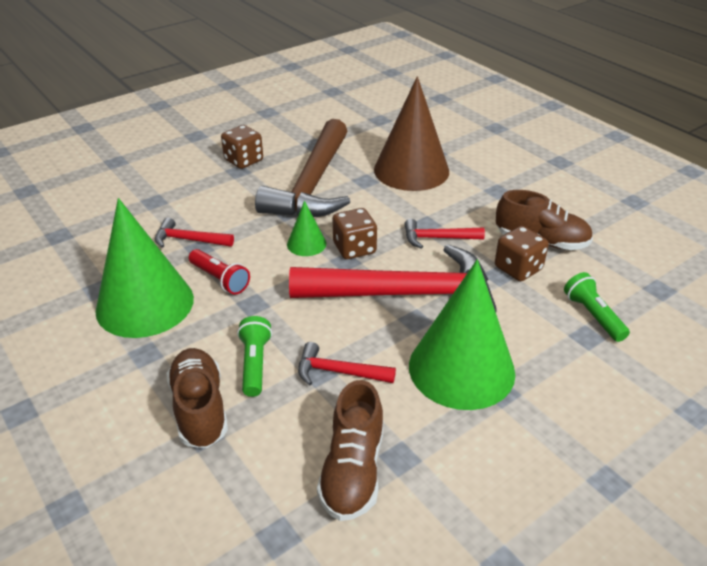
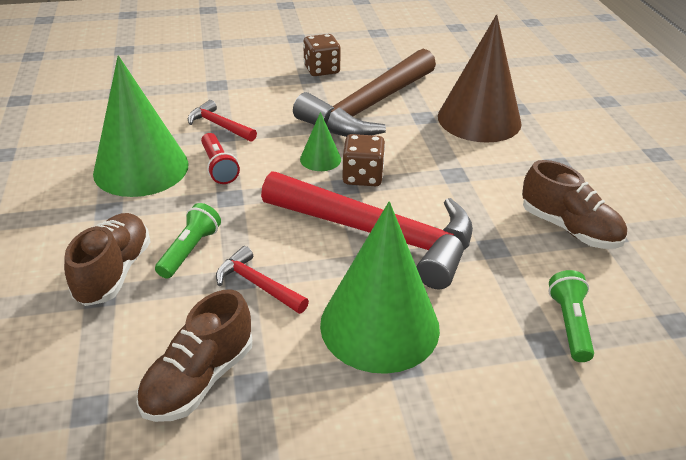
camera: 25 degrees right, 0 degrees up
(437, 238) = (454, 192): red hammer -> none
(518, 268) = (520, 248): brown dice -> none

